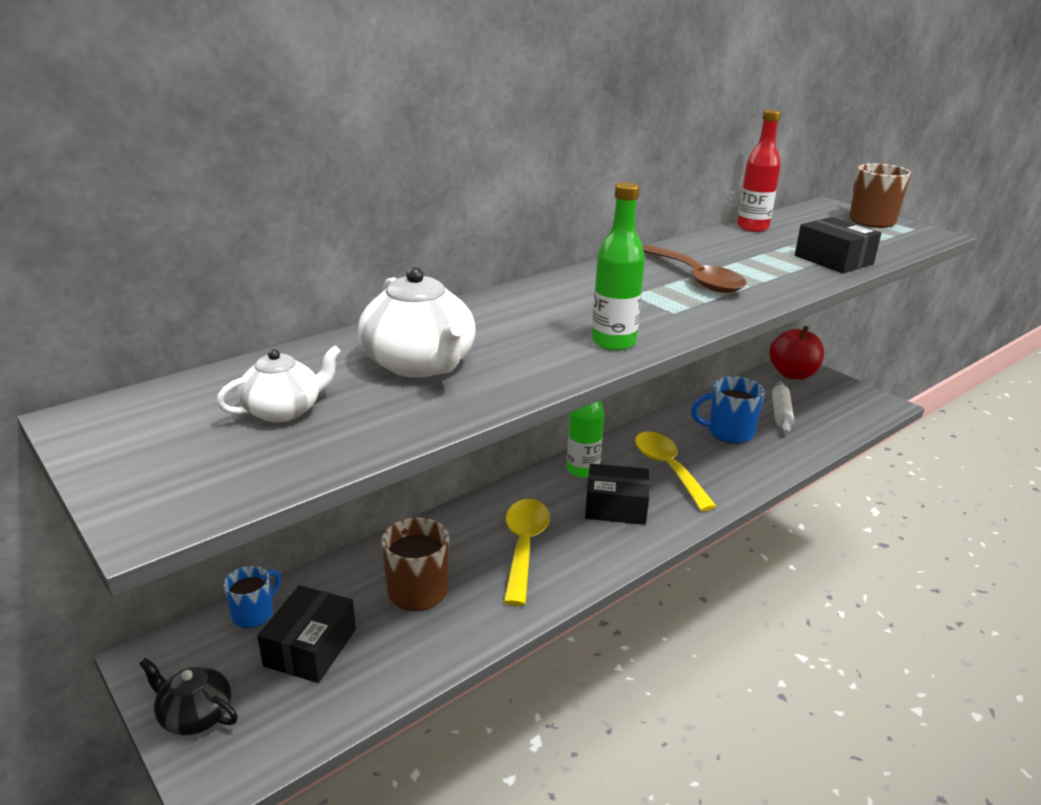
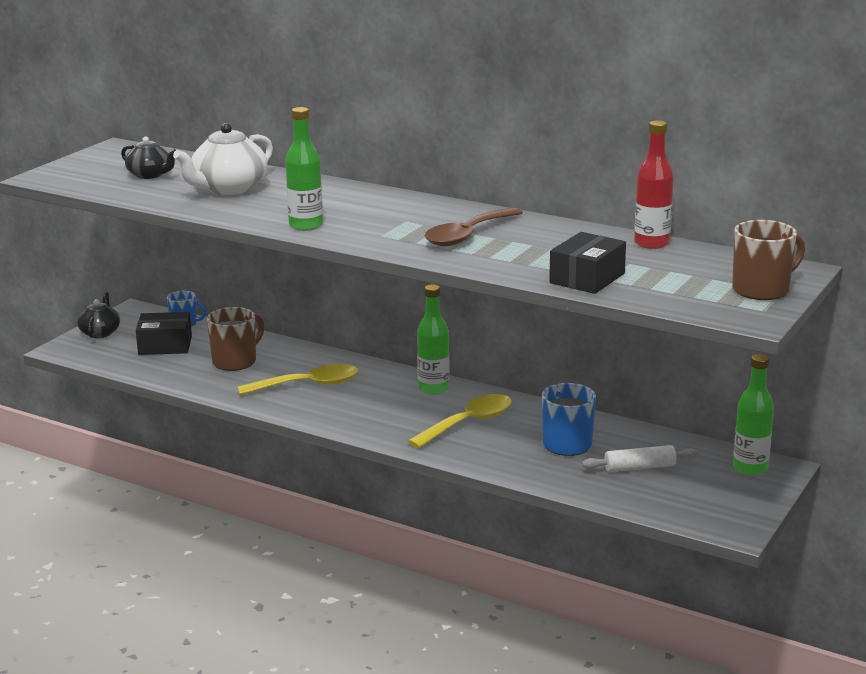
camera: 70 degrees right, 5 degrees down
(284, 410) = (150, 175): white teapot -> black teapot
(616, 507) = (388, 409): black box -> none
(792, 374) = (750, 468): red apple -> green bottle

